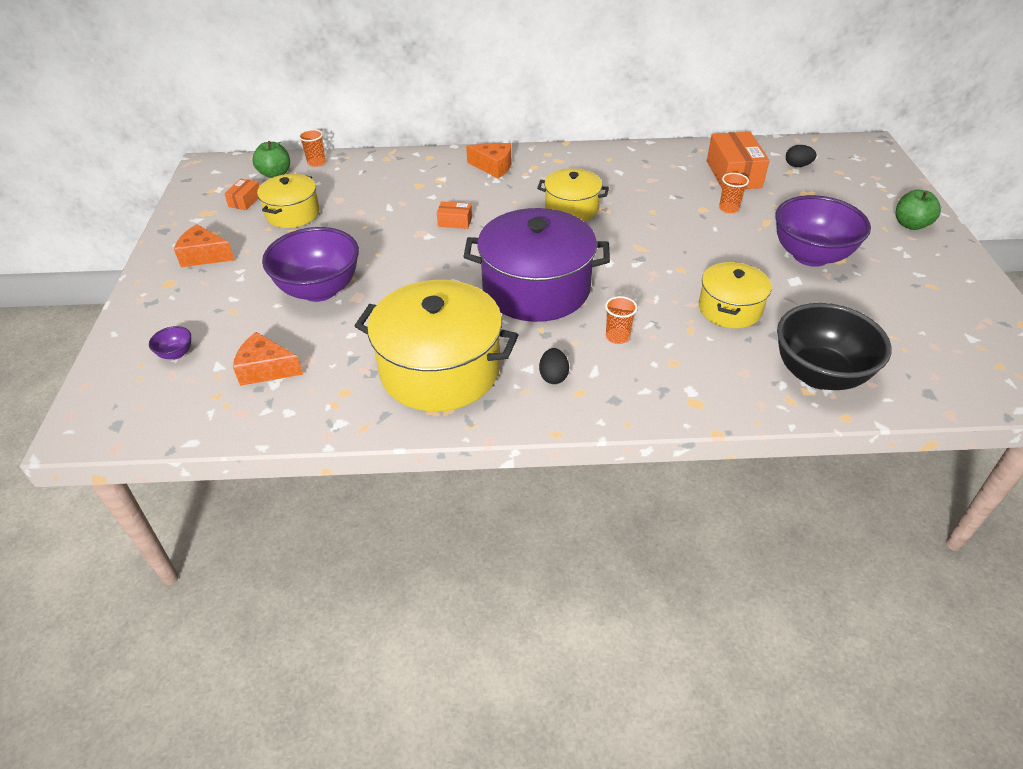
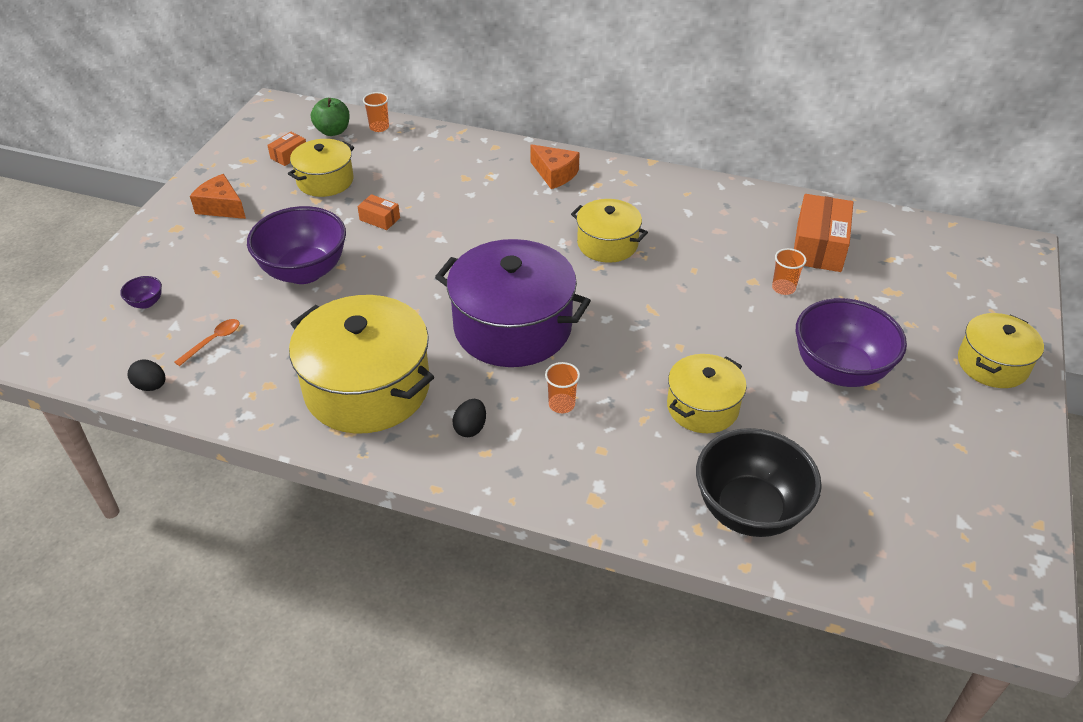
camera: 20 degrees right, 0 degrees up
(266, 369) = (213, 341): orange cheese -> orange spoon
(455, 222) = (476, 229): orange box -> orange box (379, 219)
(797, 166) = (904, 254): black egg -> black egg (151, 386)
(910, 224) = (992, 364): green apple -> yellow pot

